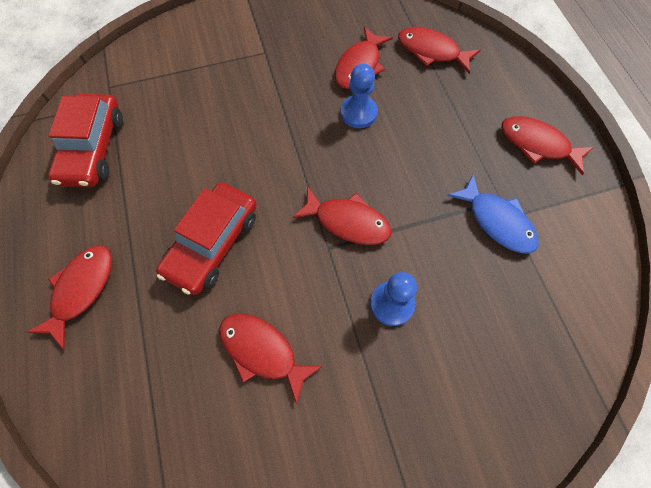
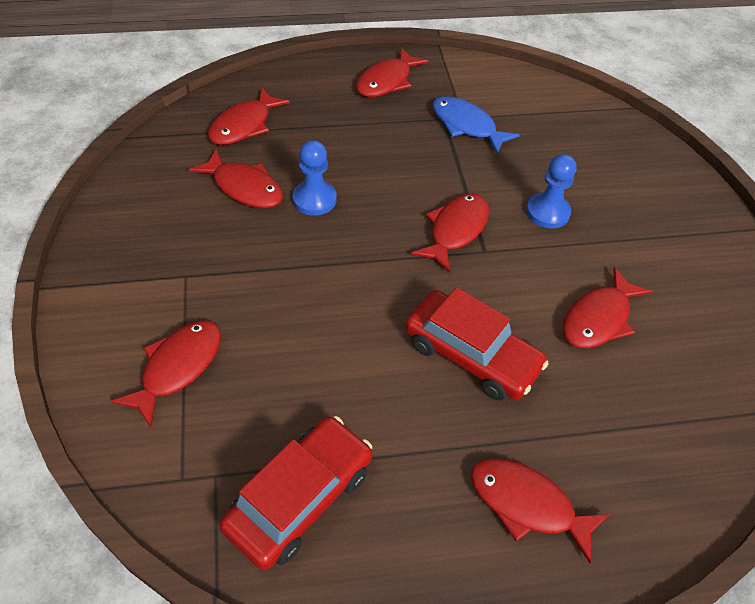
camera: 85 degrees left, 15 degrees down
(93, 148) = (300, 498): red car -> red car turned 60 degrees counterclockwise
(188, 66) = (178, 367): none -> red fish
(497, 221) = (466, 126): blue fish -> blue fish turned 105 degrees counterclockwise

